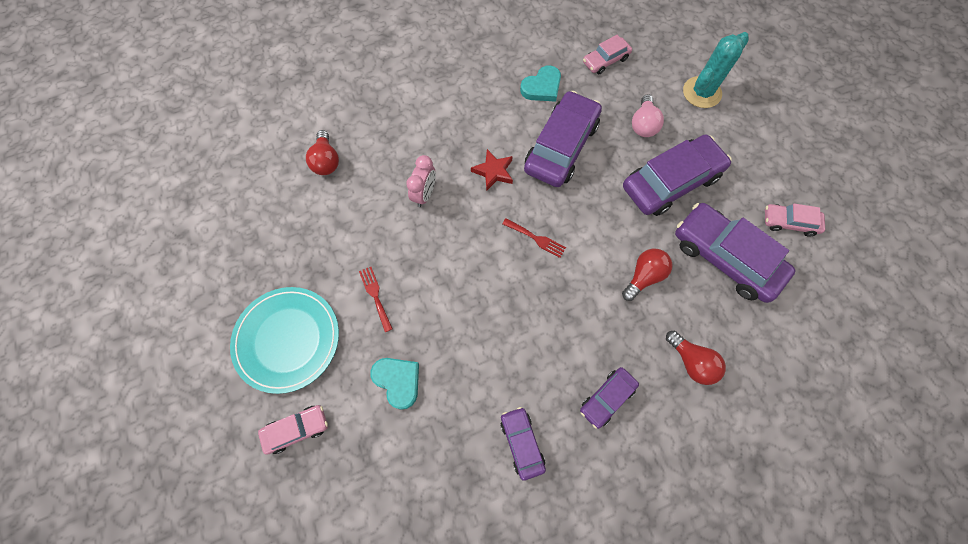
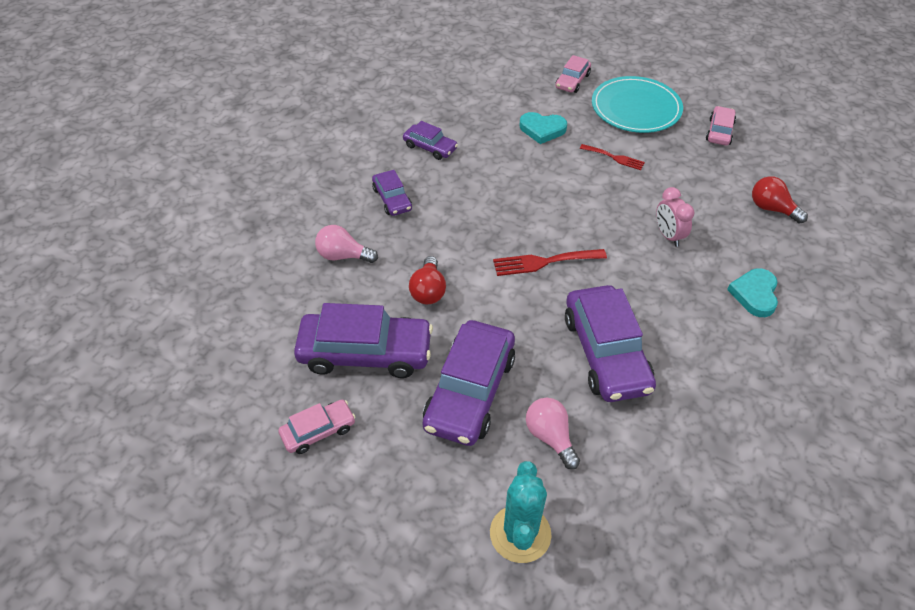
camera: 140 degrees right, 20 degrees down
(493, 171) = (638, 289): red star -> none
(536, 238) = (544, 262): red fork -> red fork, size x1.53
(542, 87) = (693, 404): turquoise heart -> turquoise heart (754, 294)
(605, 60) = (667, 493): pink car -> pink car (719, 131)
(607, 398) = (392, 199): purple car -> purple car turned 150 degrees clockwise
(691, 362) = (343, 256): red light bulb -> pink light bulb

